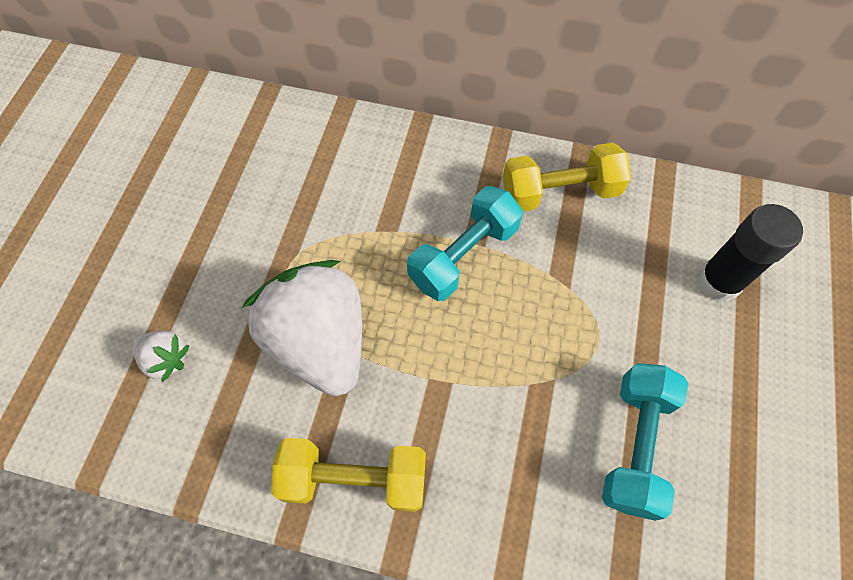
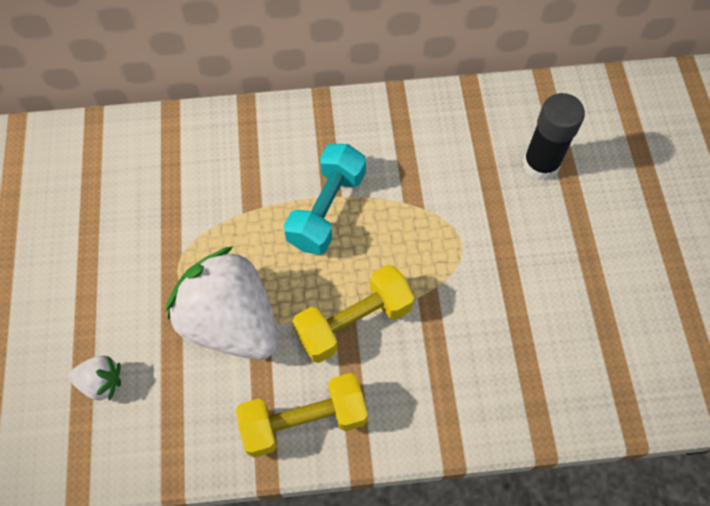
camera: 20 degrees left, 0 degrees up
(560, 192) = (389, 129): yellow dumbbell -> yellow dumbbell (353, 322)
(635, 445) = (516, 316): turquoise dumbbell -> none

